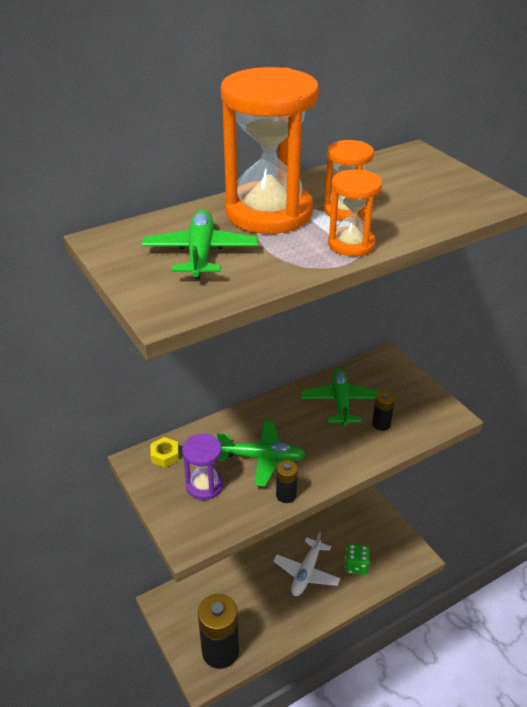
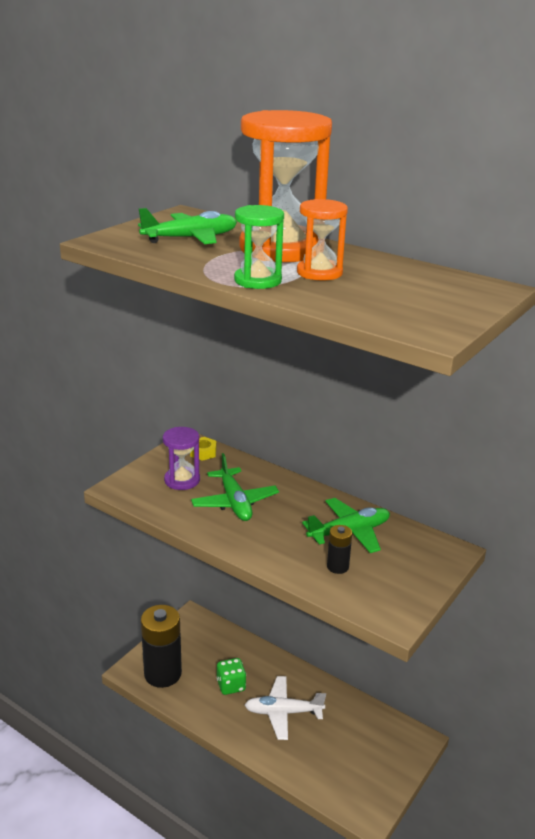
camera: 65 degrees right, 10 degrees down
(286, 495) = (197, 526): black battery -> none
(351, 244) = (258, 281): orange hourglass -> green hourglass
(356, 566) = (317, 754): green dice -> green dice (231, 685)

